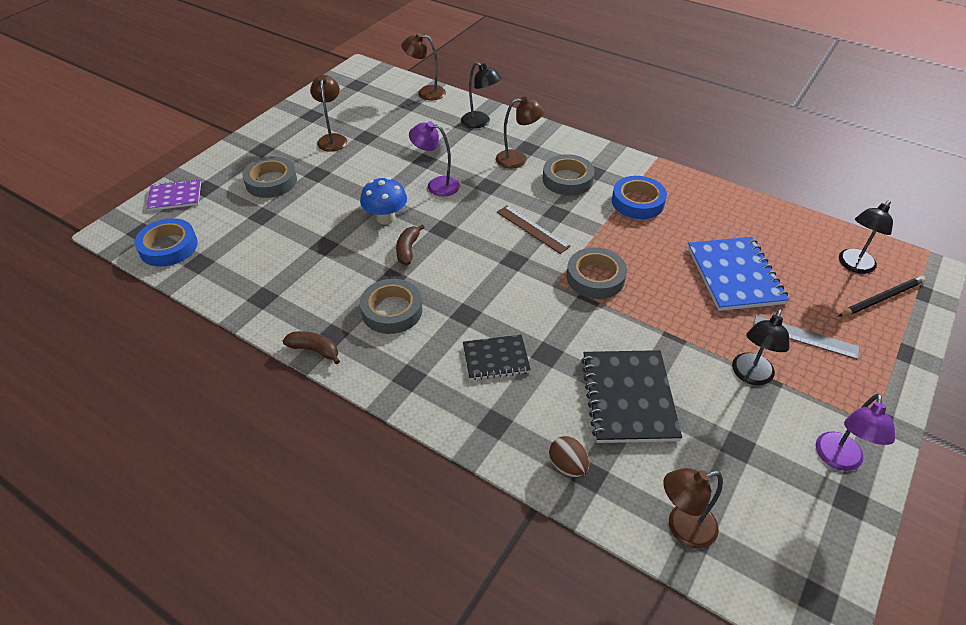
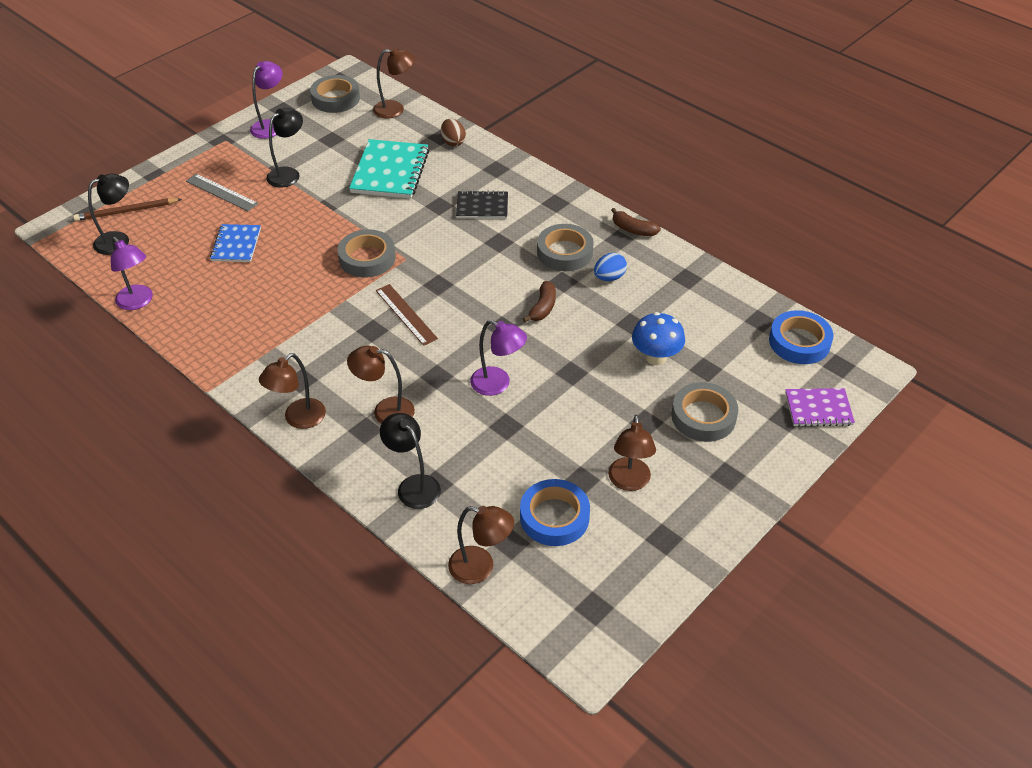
camera: 170 degrees left, 0 degrees up
(344, 288) = (609, 277): none -> blue egg
(386, 218) = (563, 347): blue mushroom -> blue mushroom (655, 357)
(567, 179) = (338, 372): grey tape -> grey tape (335, 98)
(579, 148) = (298, 419): none -> brown lamp
(628, 398) = (390, 171): black notebook -> turquoise notebook
(637, 202) = (275, 332): blue tape -> blue tape (554, 517)
(735, 275) = (236, 245): blue notebook -> blue notebook, size x0.60
(773, 211) = (138, 302): none -> purple lamp
(881, 298) = (126, 211): black pencil -> brown pencil

